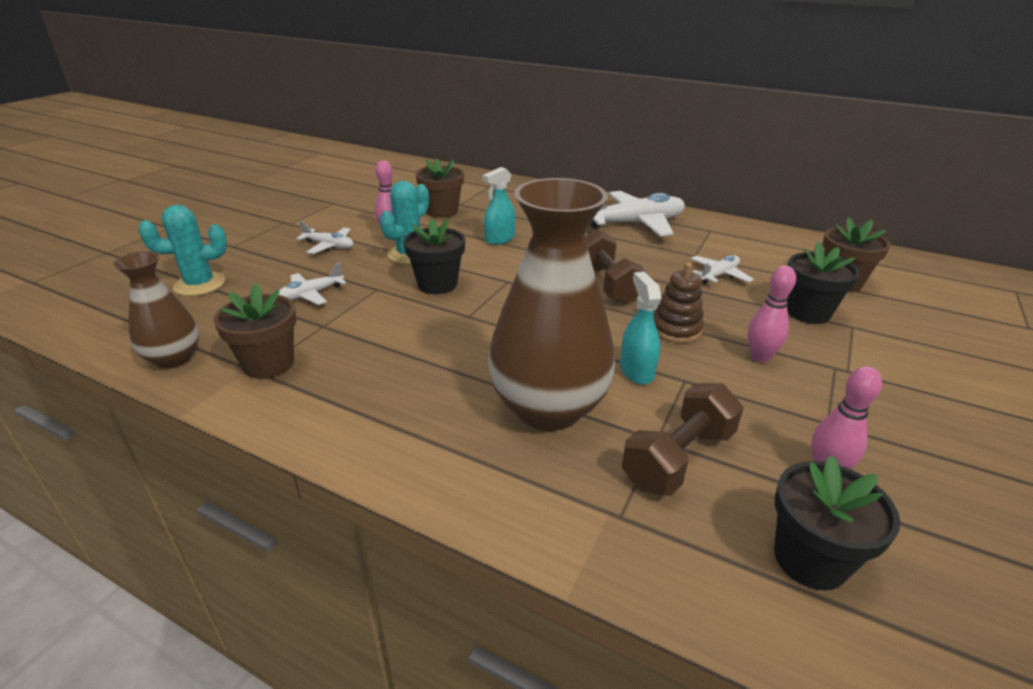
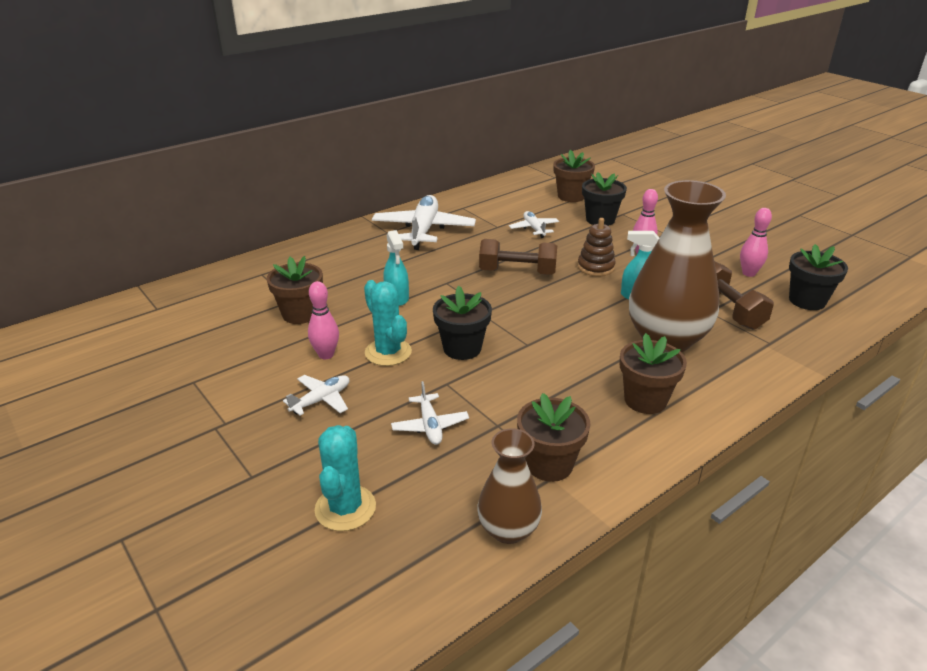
camera: 65 degrees left, 0 degrees up
(403, 409) = (645, 400): none -> brown flower pot

